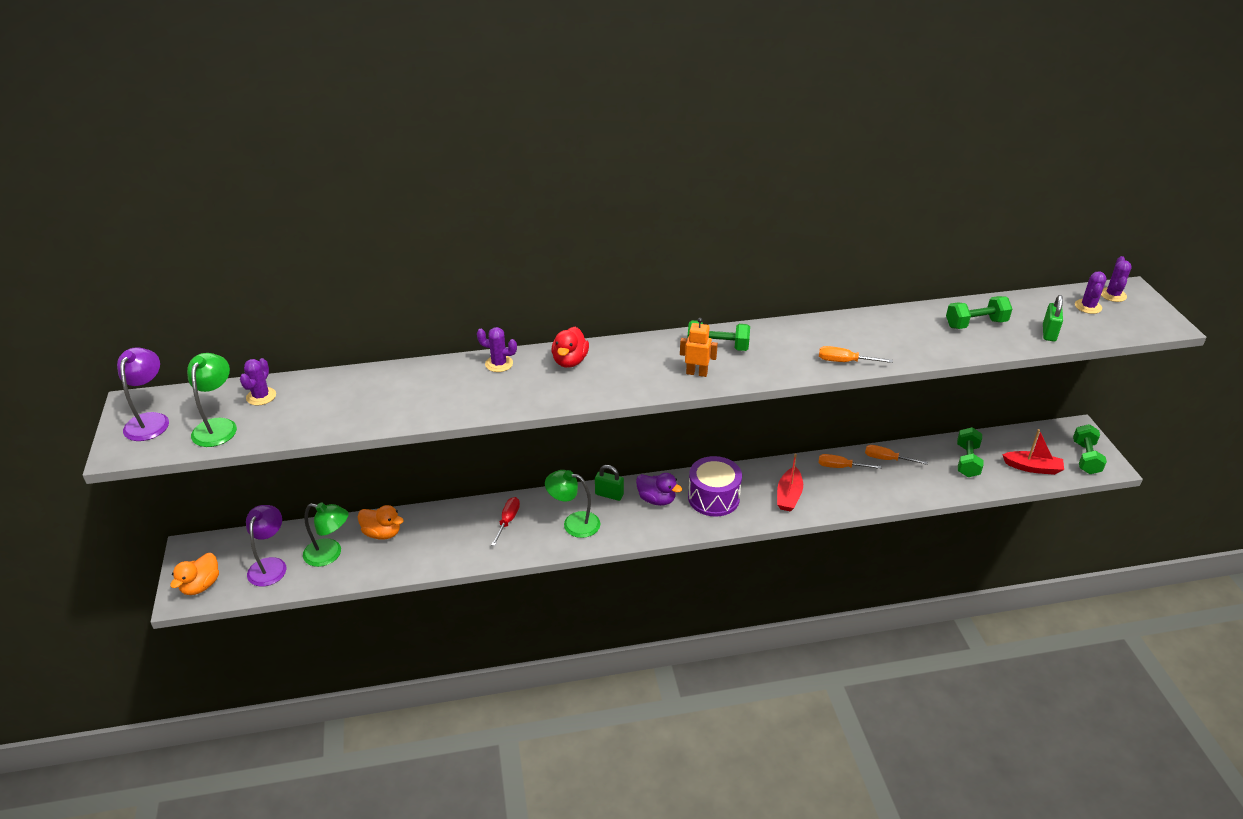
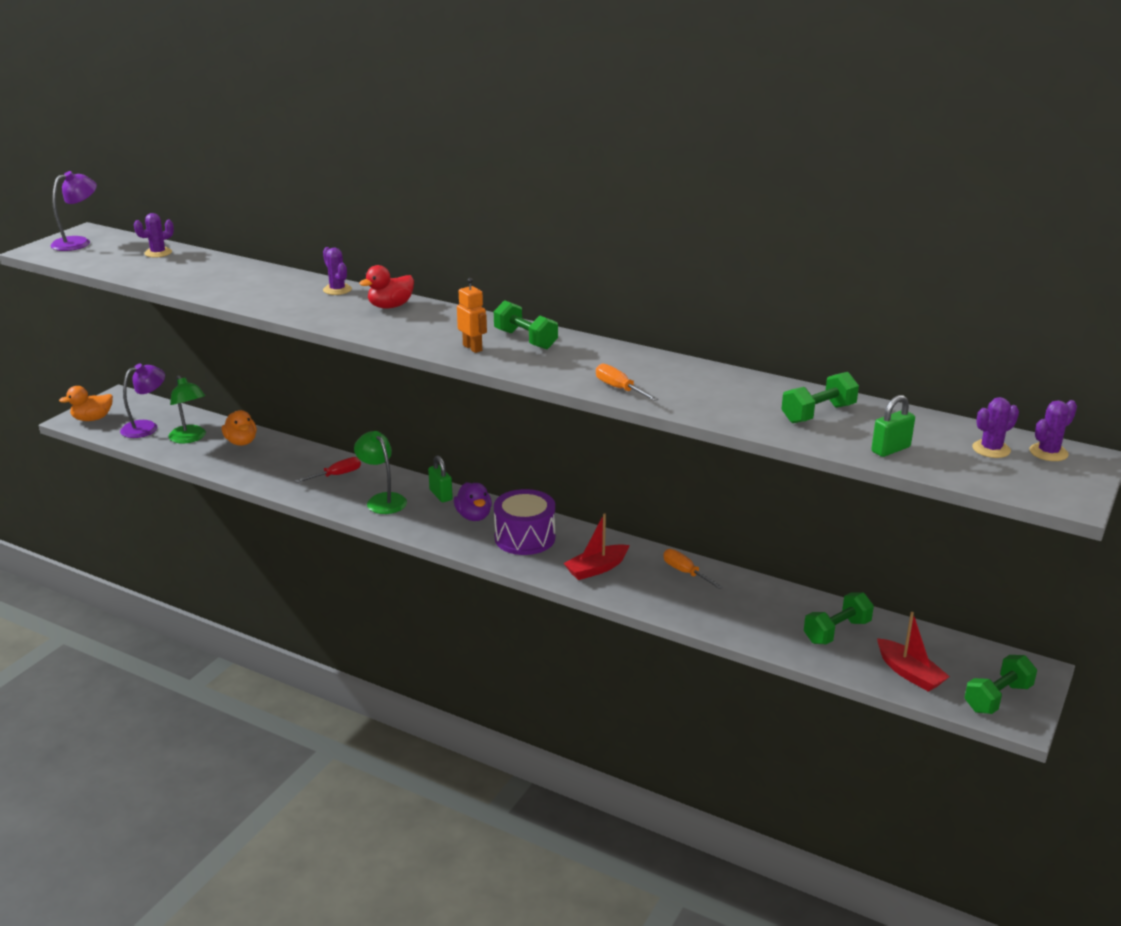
camera: 40 degrees right, 10 degrees down
(218, 426) = (106, 258): green lamp -> none
(887, 459) = (746, 589): orange screwdriver -> none
(975, 324) = (818, 414): green dumbbell -> green dumbbell turned 60 degrees counterclockwise

